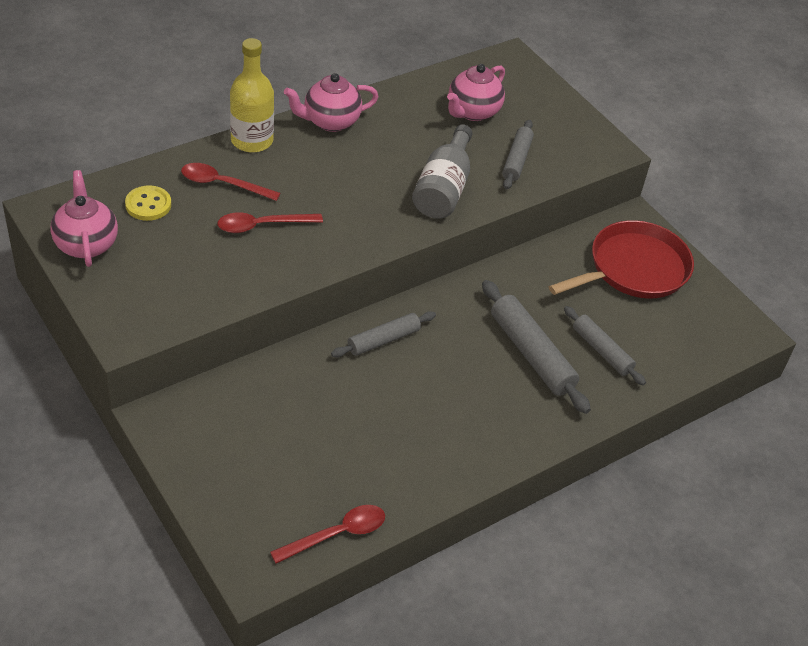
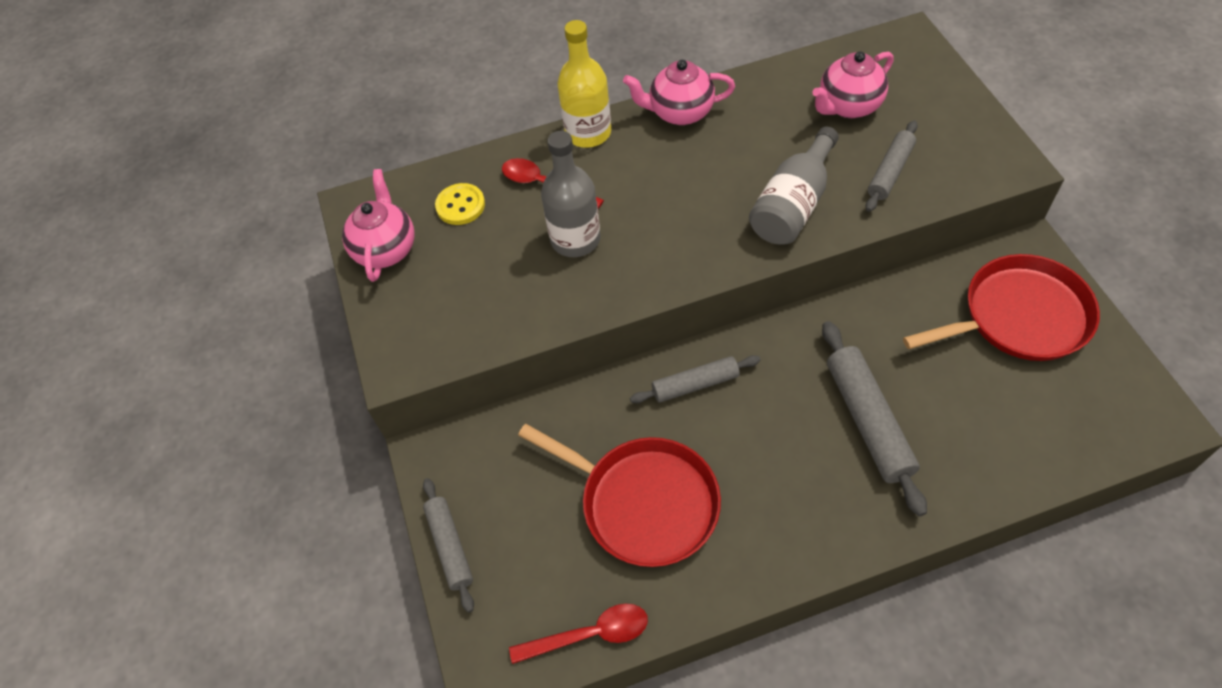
camera: 25 degrees right, 10 degrees up
(262, 225) = (575, 239): red spoon -> grey bottle
(359, 433) = (643, 502): none -> red pan
(602, 351) = (958, 426): grey rolling pin -> grey rolling pin (450, 546)

